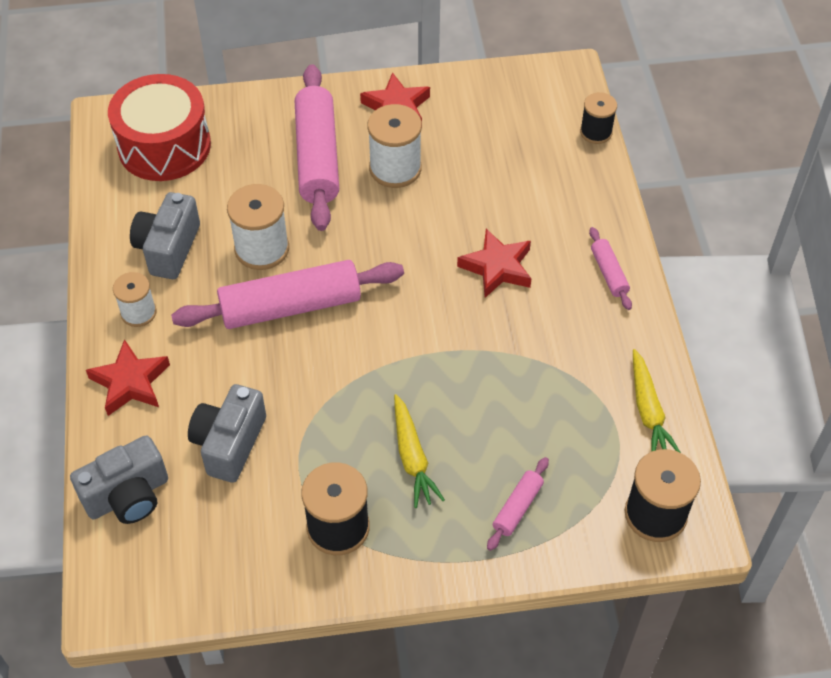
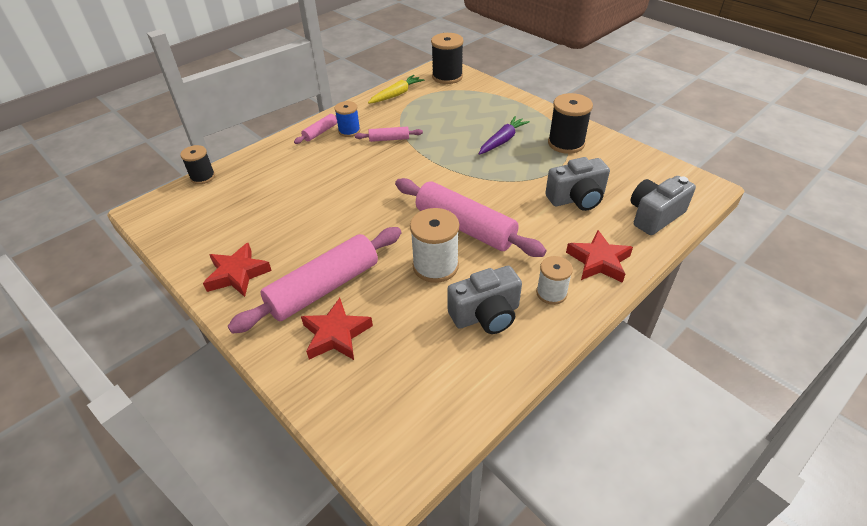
camera: 125 degrees left, 10 degrees down
(128, 496) = (654, 216): grey camera -> grey camera turned 60 degrees counterclockwise
(164, 146) = (390, 394): red drum -> none
(395, 168) = (304, 243): white spool -> none
(412, 457) = (502, 140): yellow carrot -> purple carrot
(497, 267) = (352, 167): red star -> red star (336, 334)
(517, 507) = (488, 105): pink rolling pin -> pink rolling pin (389, 139)
(586, 304) = (349, 131): none -> blue spool

